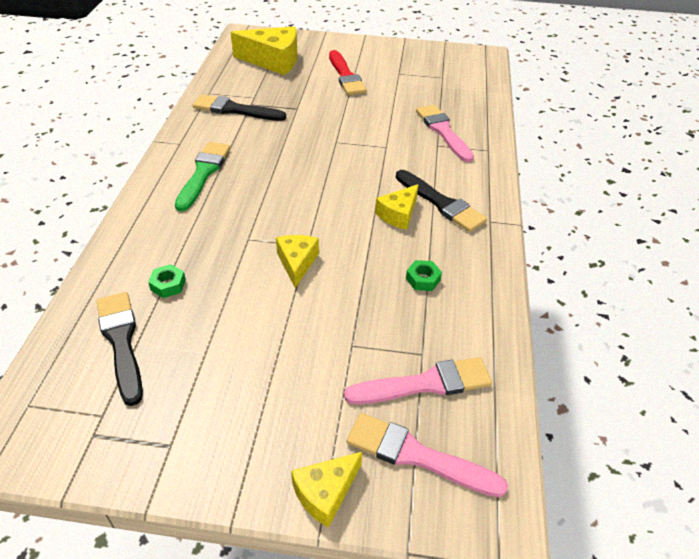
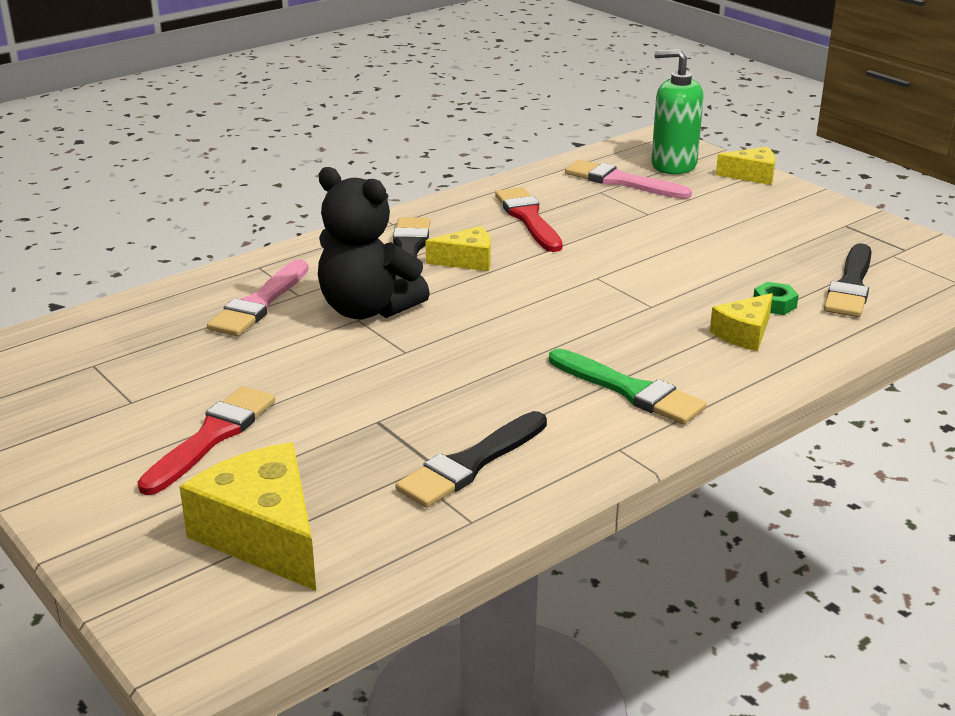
camera: 135 degrees left, 15 degrees down
(203, 173) = (629, 390): green brush -> green brush turned 105 degrees counterclockwise
(235, 110) = (471, 463): black brush -> black brush turned 75 degrees clockwise
(297, 263) = (625, 269): yellow cheese -> yellow cheese (744, 334)
(391, 153) = (367, 309): none -> black teddy bear
(417, 456) = (673, 165): pink brush -> green soap dispenser
(423, 279) = (528, 218): green nut -> red brush

